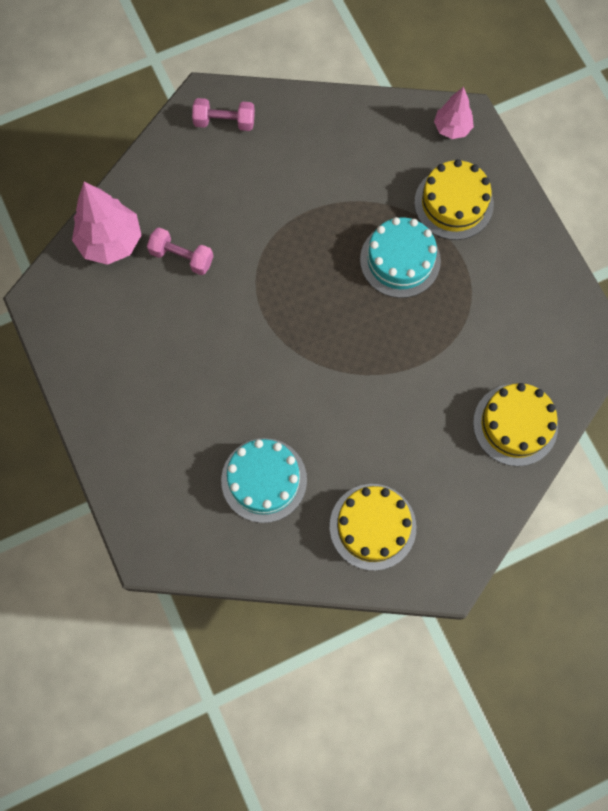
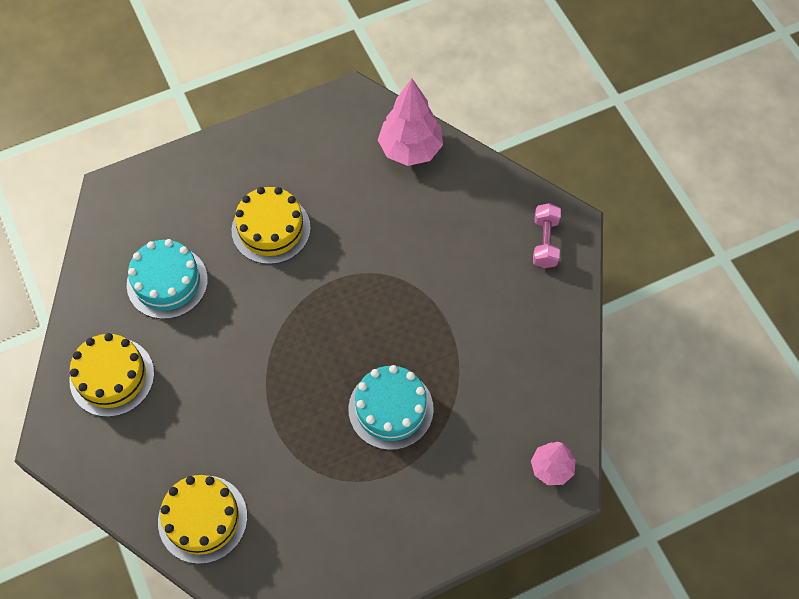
camera: 90 degrees right, 10 degrees down
(182, 257) = (394, 208): pink dumbbell -> none
(453, 203) = (458, 466): yellow cake -> yellow cake (271, 229)

